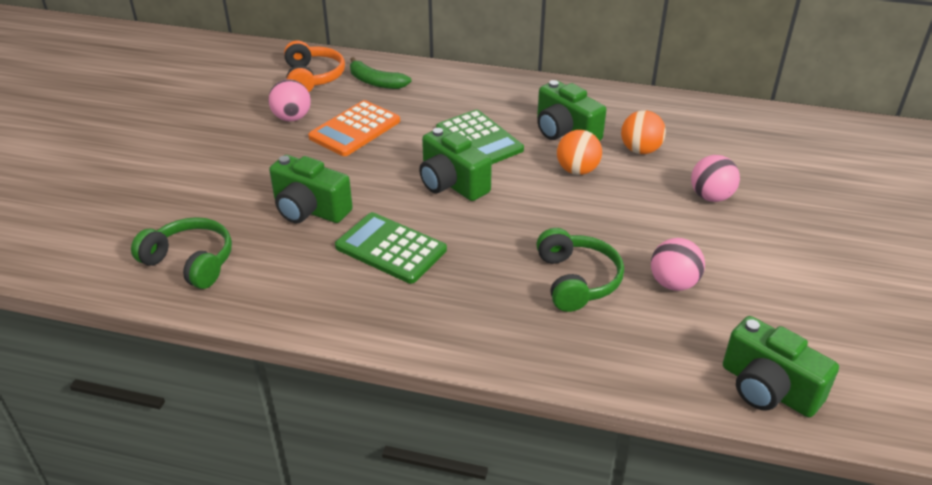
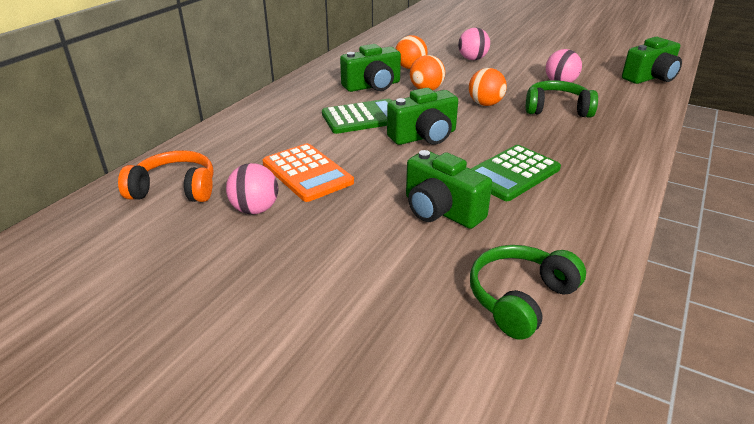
camera: 75 degrees left, 5 degrees down
(310, 209) = (441, 210): green camera -> green camera turned 90 degrees clockwise
(375, 82) = (222, 153): green banana -> none
(559, 219) = (485, 104): none -> orange ball

